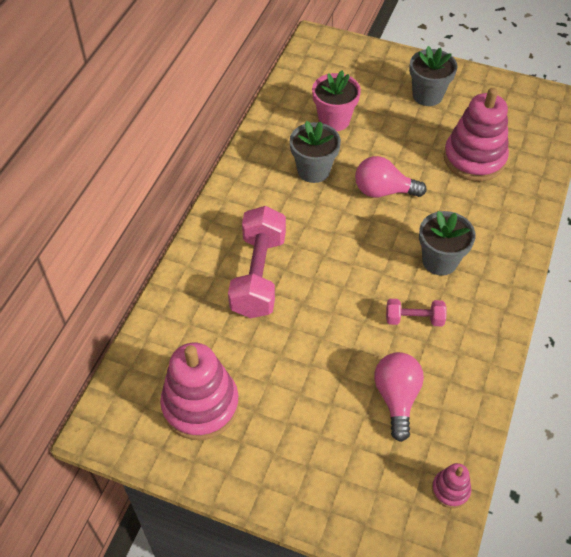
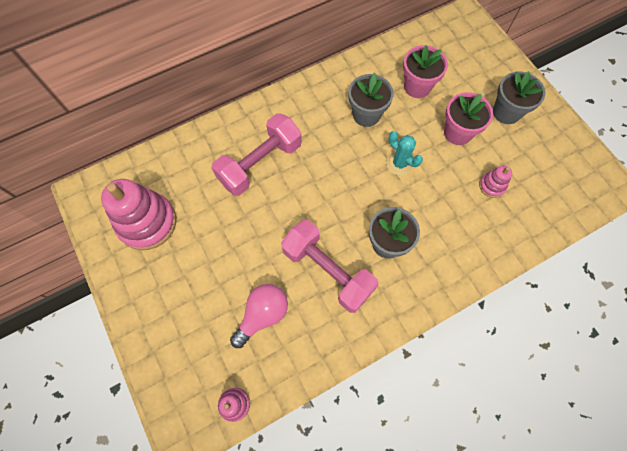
camera: 40 degrees right, 15 degrees up
(383, 191) = (399, 163): pink light bulb -> turquoise cactus
(405, 135) = (457, 132): none -> pink flower pot
(414, 319) = (328, 271): pink dumbbell -> pink dumbbell, size x1.96
(474, 158) = (492, 186): pink stacking toy -> pink stacking toy, size x0.47

